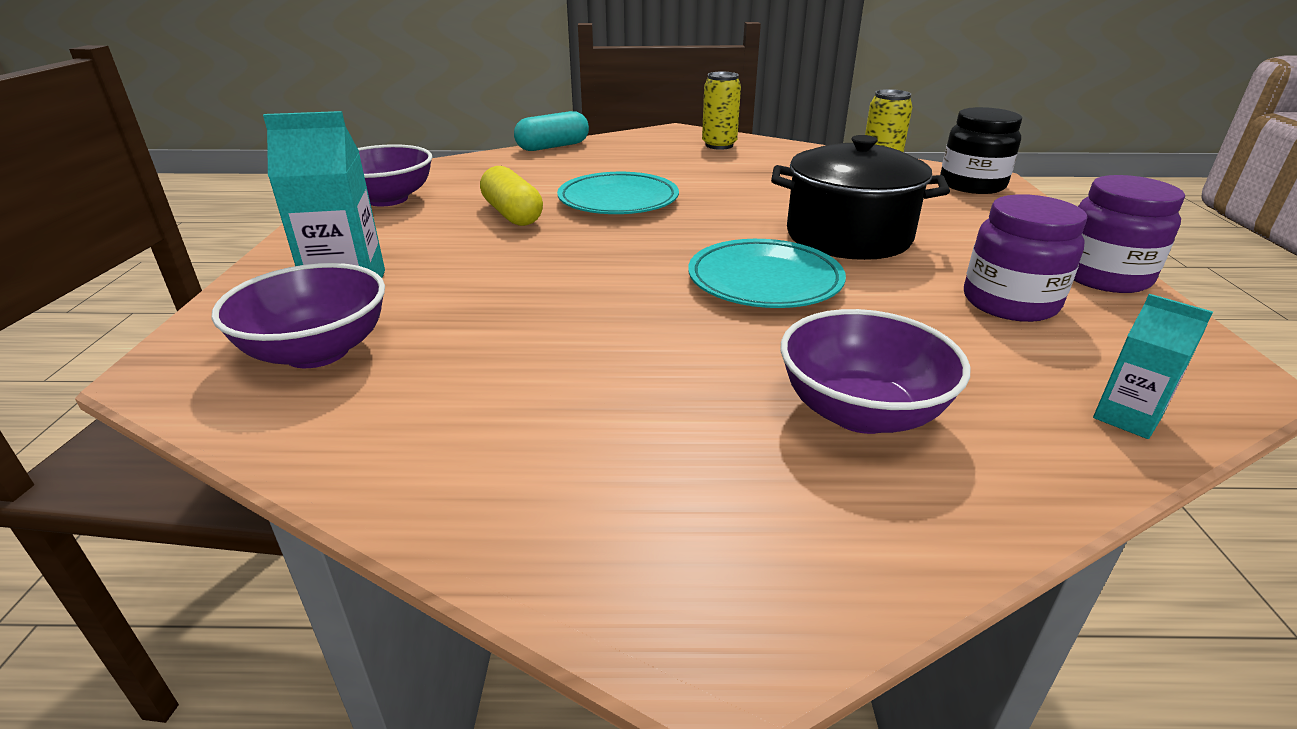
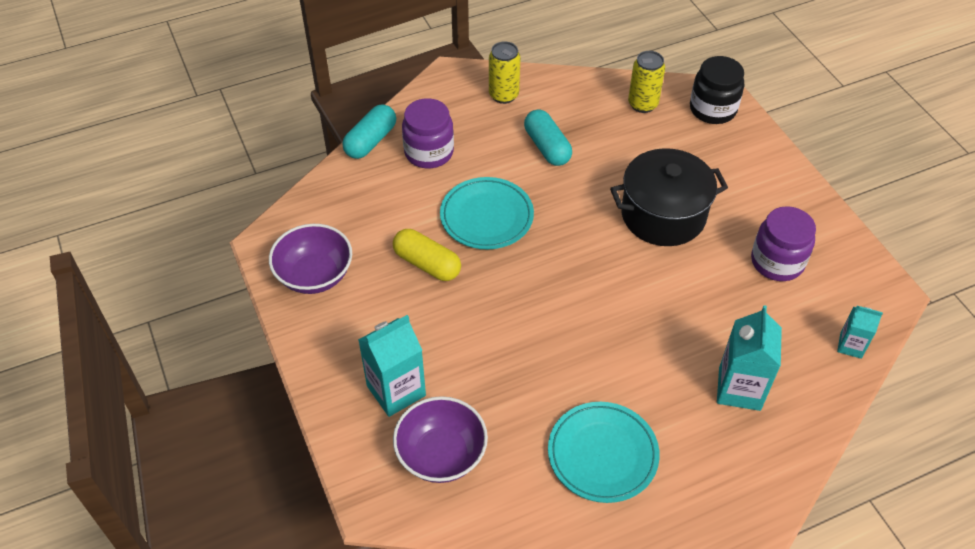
camera: 25 degrees left, 20 degrees up
(737, 175) = (547, 147): none -> turquoise capsule
(764, 281) = (639, 288): turquoise plate -> turquoise plate (602, 454)
(861, 412) = (739, 389): purple bowl -> turquoise carton
(1103, 277) = (817, 213): purple jar -> purple jar (429, 152)

